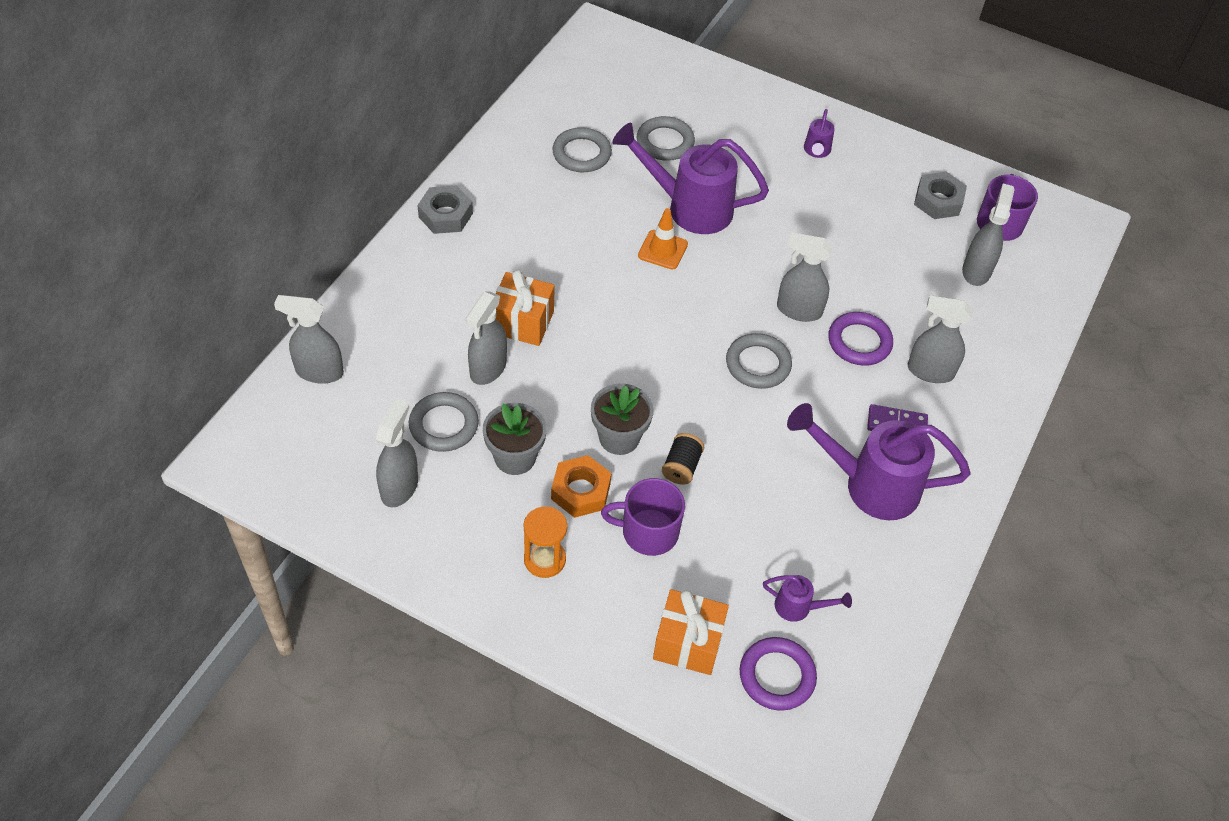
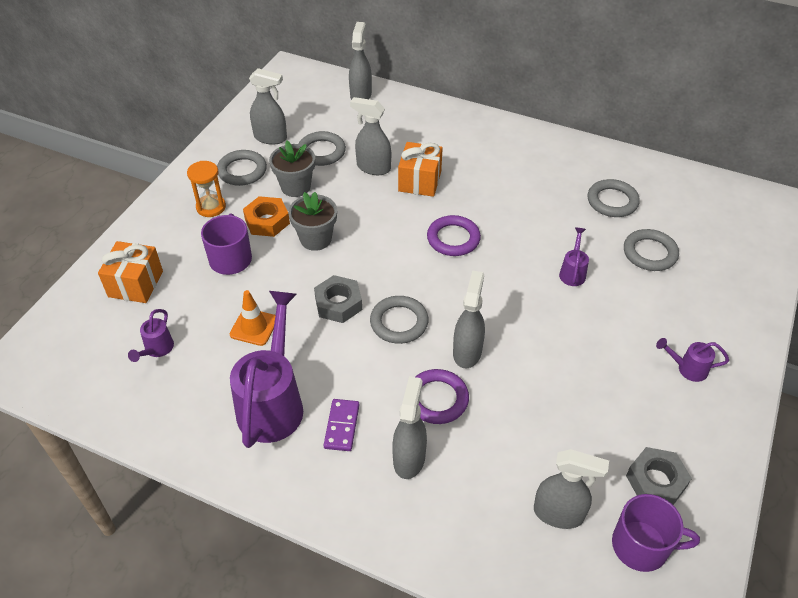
camera: 90 degrees right, 5 degrees down
(445, 215) = (516, 134): grey nut -> grey nut (338, 304)
(471, 522) = (242, 171): none -> grey ring
(662, 250) = (516, 256): orange traffic cone -> orange traffic cone (254, 327)
(681, 467) = (289, 276): black spool -> none
(689, 207) = (573, 272): purple watering can -> purple watering can, size x0.45
(777, 676) = (100, 336): purple ring -> purple ring (453, 239)

